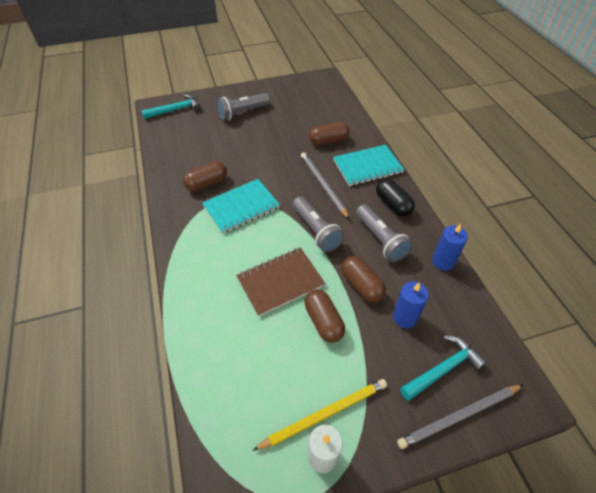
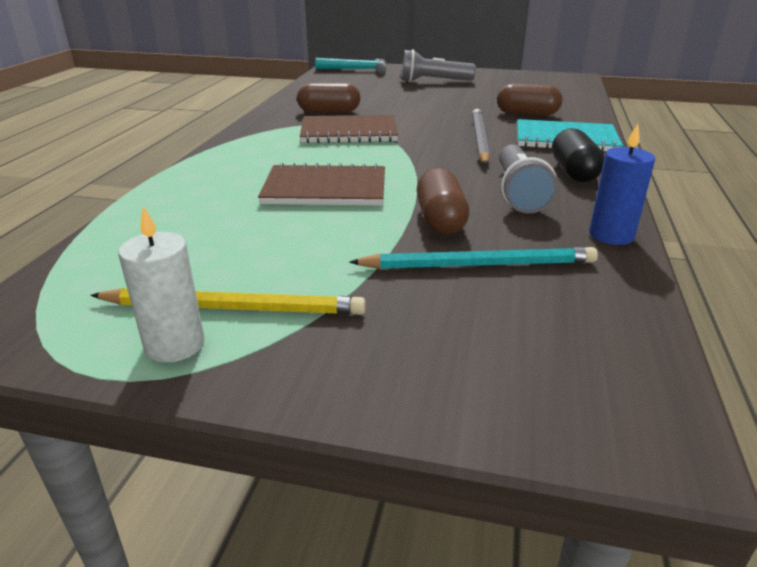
camera: 30 degrees right, 20 degrees down
(241, 207) = (349, 132): turquoise notebook -> brown notebook
(316, 231) = (426, 166): grey flashlight -> none
(323, 321) = (343, 232): brown capsule -> none
(404, 317) = (479, 265): blue candle -> turquoise pencil
(443, 369) = (492, 334): turquoise hammer -> none
(459, 416) = (463, 397): grey pencil -> none

